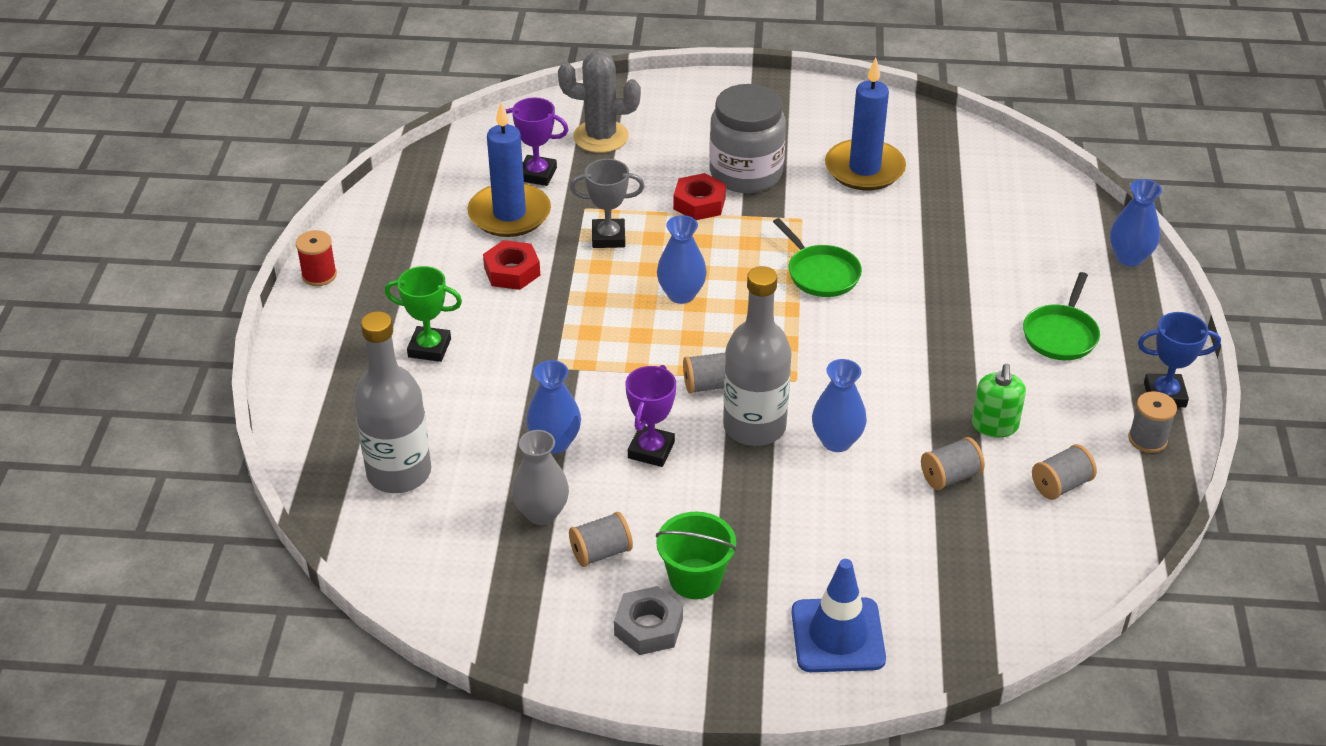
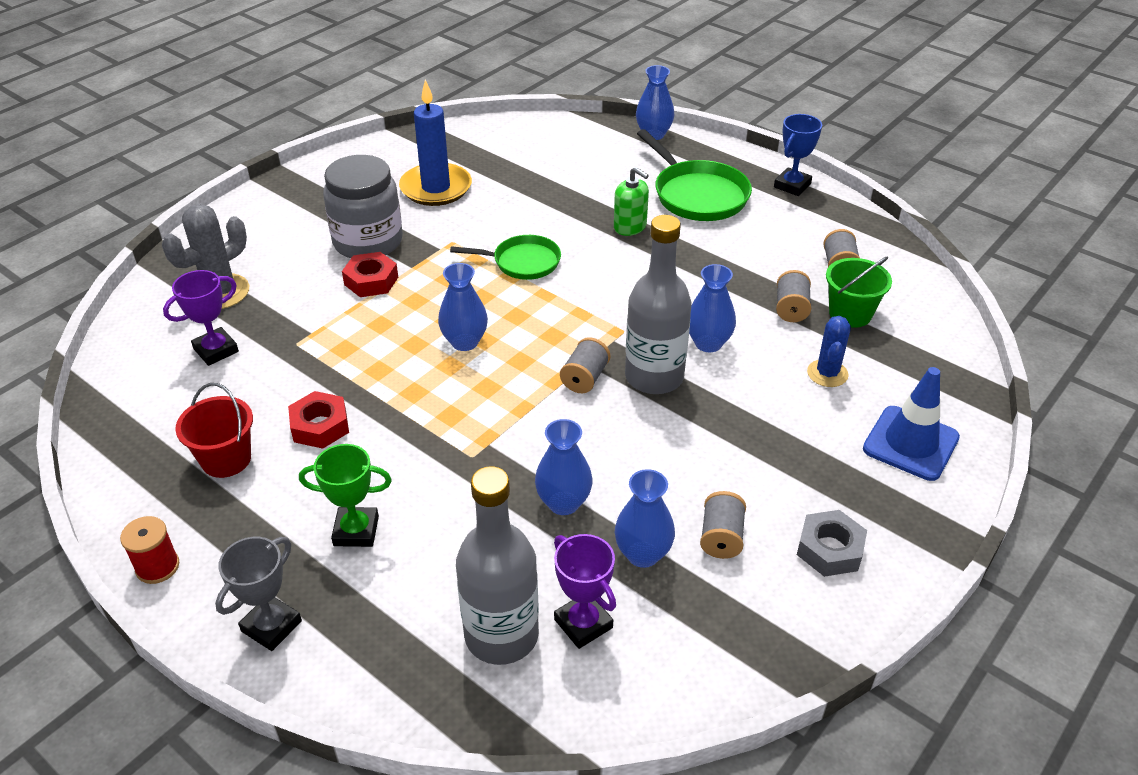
camera: 55 degrees left, 0 degrees up
(429, 348) = (356, 531): green trophy -> green trophy turned 45 degrees clockwise
(437, 246) = (226, 459): none -> red bucket
(509, 214) = (244, 392): blue candle -> none
(542, 513) = (643, 554): grey vase -> blue vase
(608, 237) = (349, 348): grey trophy -> grey trophy (271, 626)
(651, 450) = (627, 447): purple trophy -> purple trophy (583, 623)
(695, 579) = (795, 493): green bucket -> green bucket (850, 314)
(879, 540) = (827, 373): none -> blue cactus
(994, 425) = (758, 264): green soap dispenser -> green soap dispenser (630, 227)
(1061, 334) = (697, 195): green pan -> green pan, size x1.55
(1147, 439) = (826, 212): grey spool -> none

